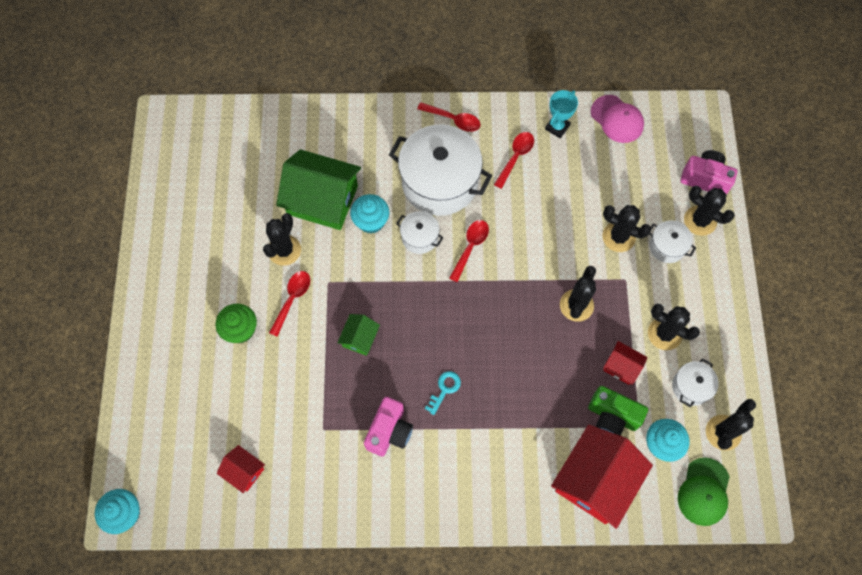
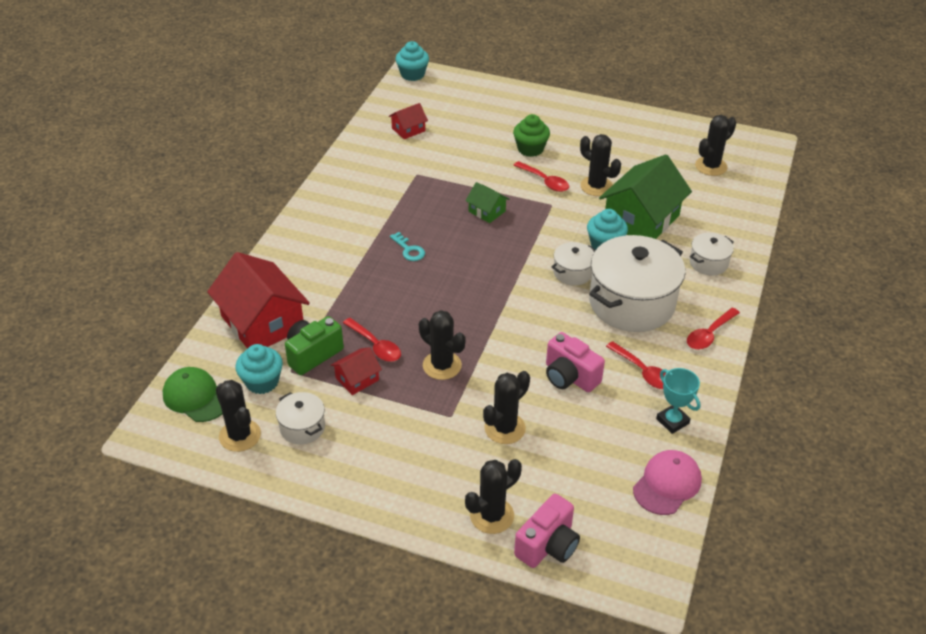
camera: 110 degrees right, 25 degrees down
(389, 431) = (391, 209): pink camera -> pink camera (569, 377)
(470, 247) = (546, 305): red spoon -> red spoon (376, 346)
(617, 119) = (667, 484): pink cap -> pink cap turned 150 degrees clockwise
(664, 334) = (371, 427): black cactus -> black cactus (711, 166)
(667, 246) = (472, 469): white pot -> white pot (708, 263)

